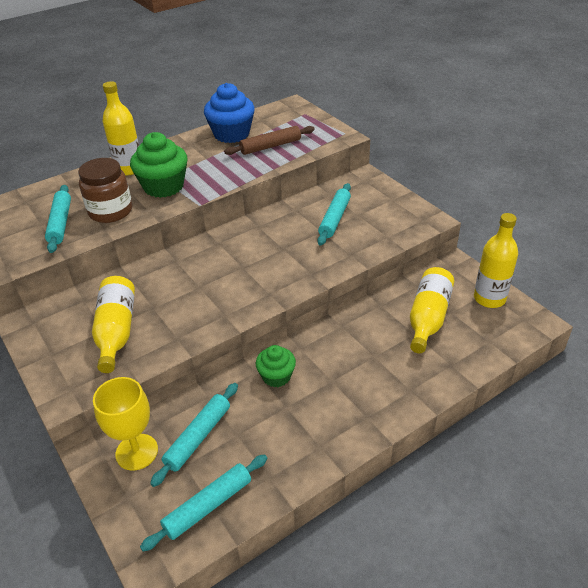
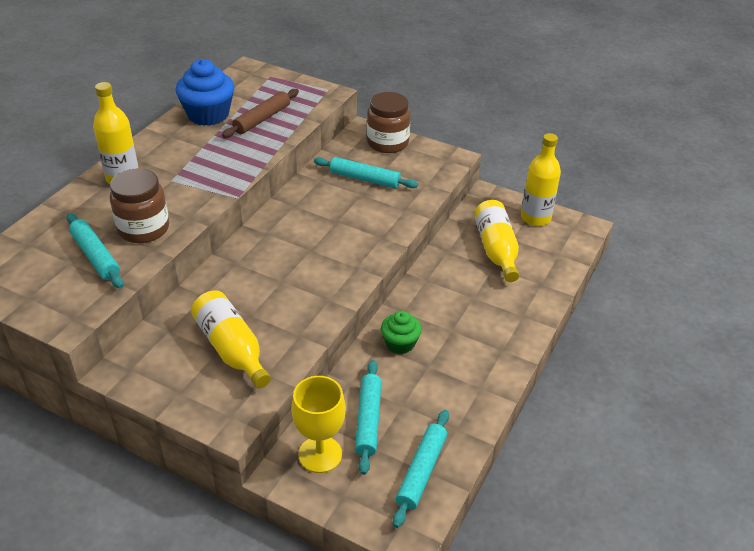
camera: 30 degrees left, 0 degrees up
(164, 186) = (181, 188): green cupcake -> none
(334, 218) = (364, 179): turquoise rolling pin -> turquoise rolling pin turned 60 degrees counterclockwise
(378, 192) = (387, 143): none -> brown jar

